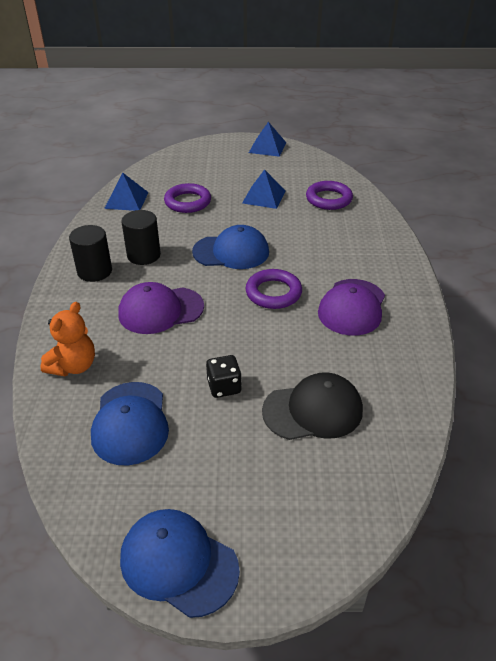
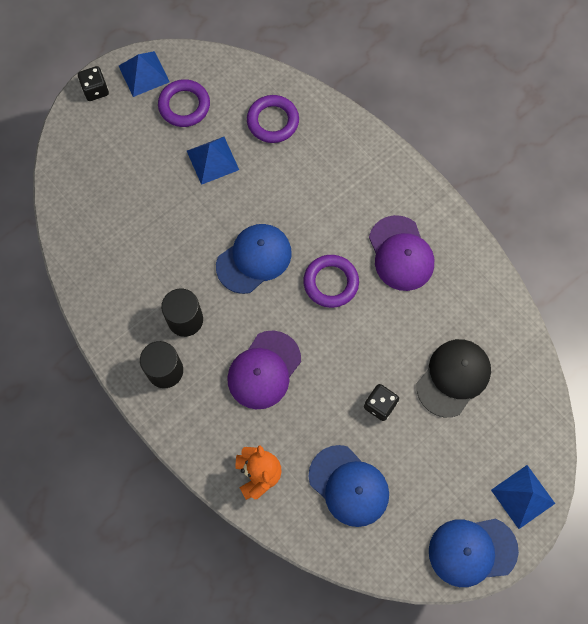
camera: 40 degrees left, 30 degrees up
(126, 200) = (90, 259): blue pyramid -> blue pyramid (523, 496)
(188, 202) = (151, 219): purple ring -> purple ring (184, 106)
(229, 141) = (95, 90): none -> black dice

